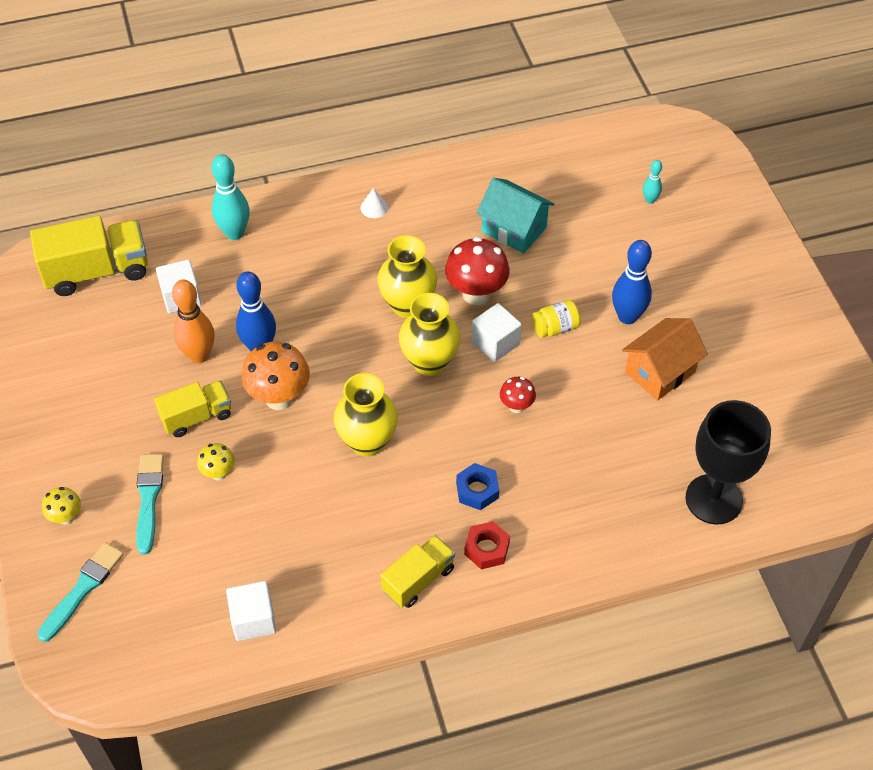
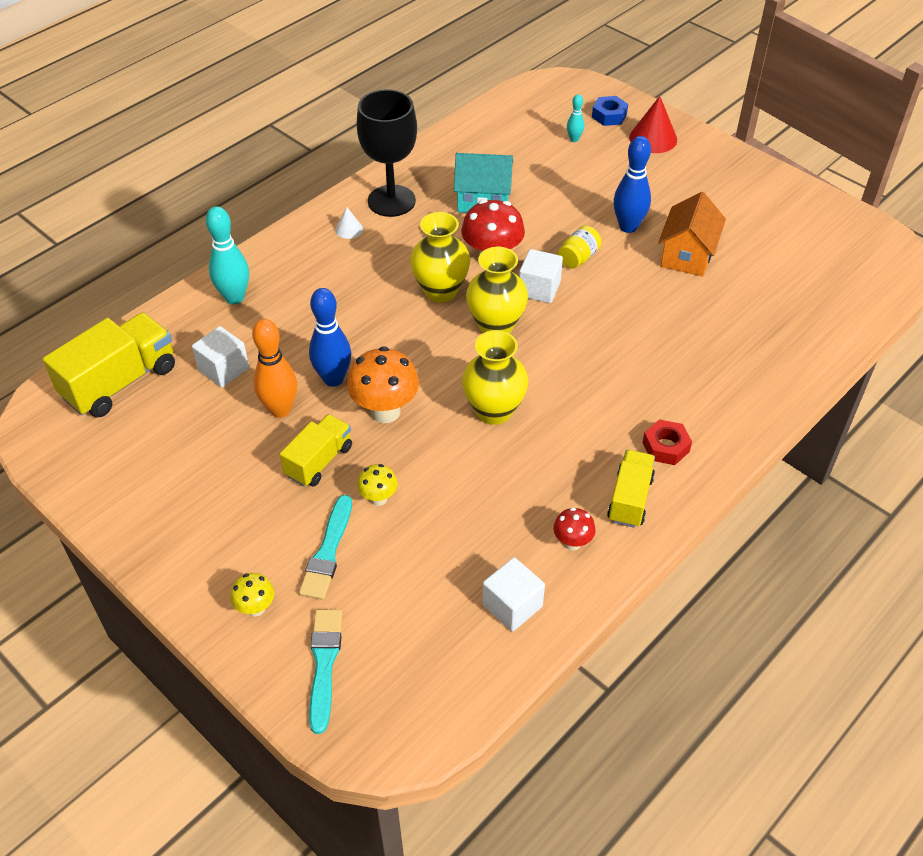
camera: 30 degrees left, 5 degrees down
(149, 499) = (328, 552): turquoise brush -> turquoise brush turned 135 degrees counterclockwise
(477, 490) = (619, 406): blue nut -> blue nut (609, 116)
(516, 406) = (597, 328): red mushroom -> red mushroom (572, 543)
(714, 499) = (806, 327): black goblet -> black goblet (391, 201)
(729, 231) = (653, 138): none -> red cone

